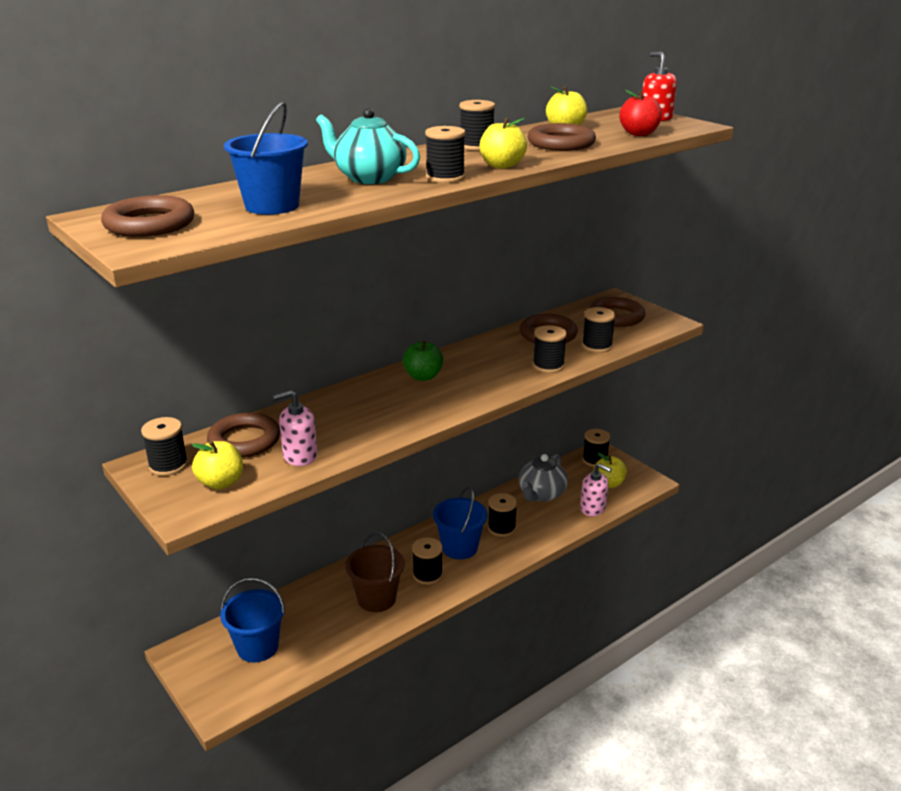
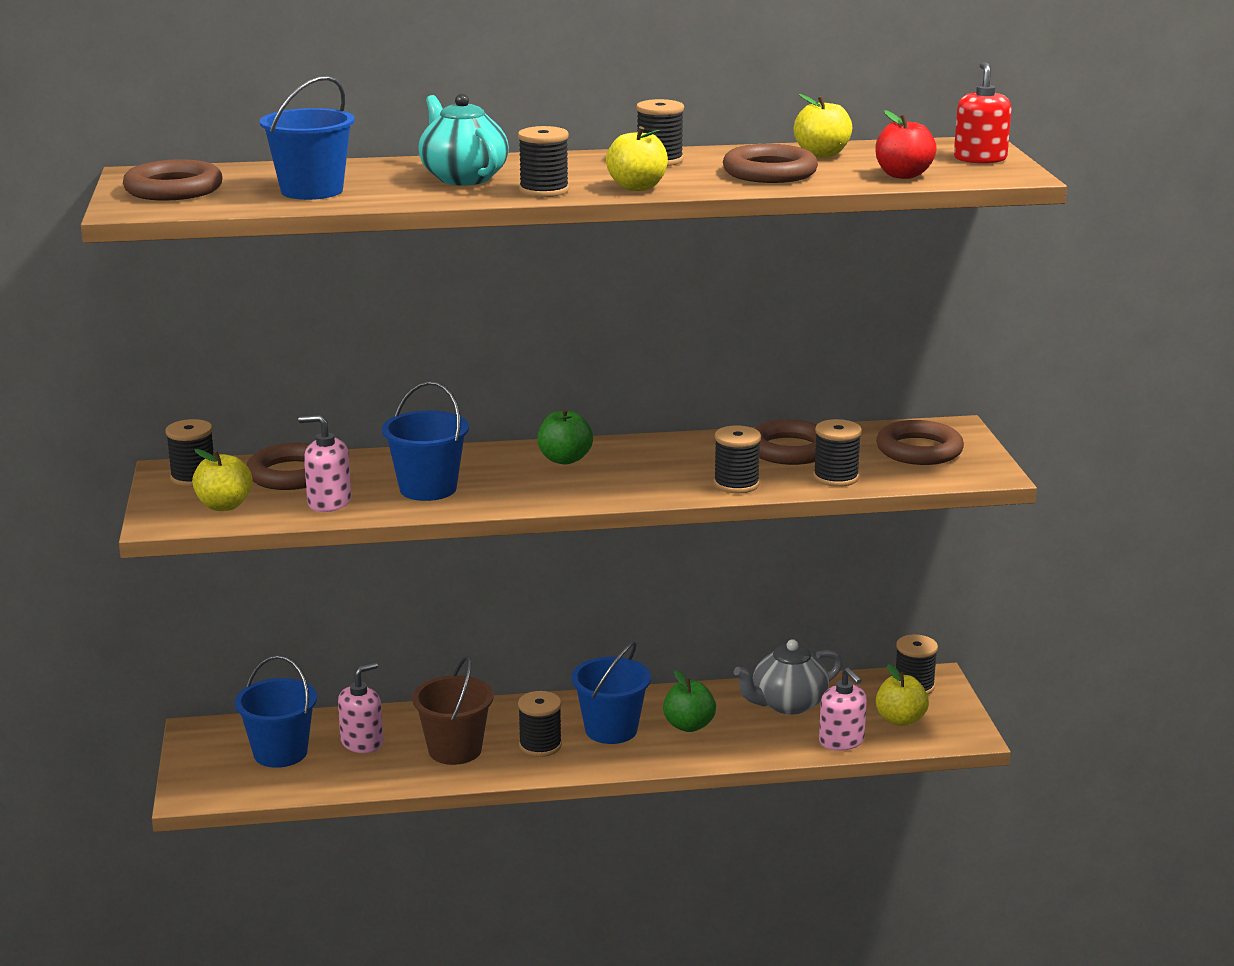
camera: 30 degrees right, 5 degrees down
(309, 616) = (362, 743): none -> pink soap dispenser
(358, 424) = (428, 488): none -> blue bucket
(501, 528) = (689, 725): black spool -> green apple

